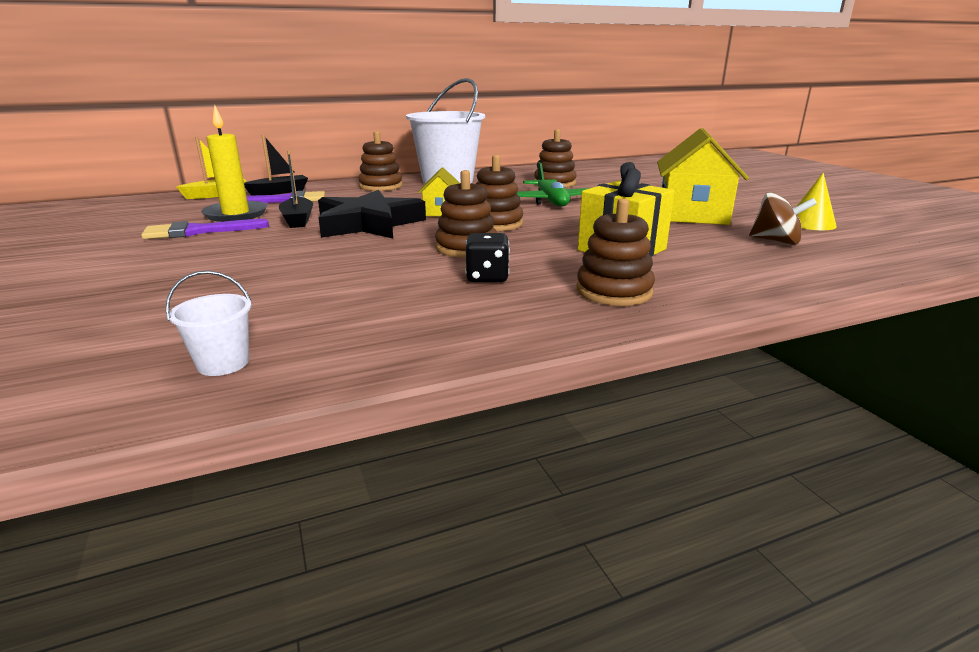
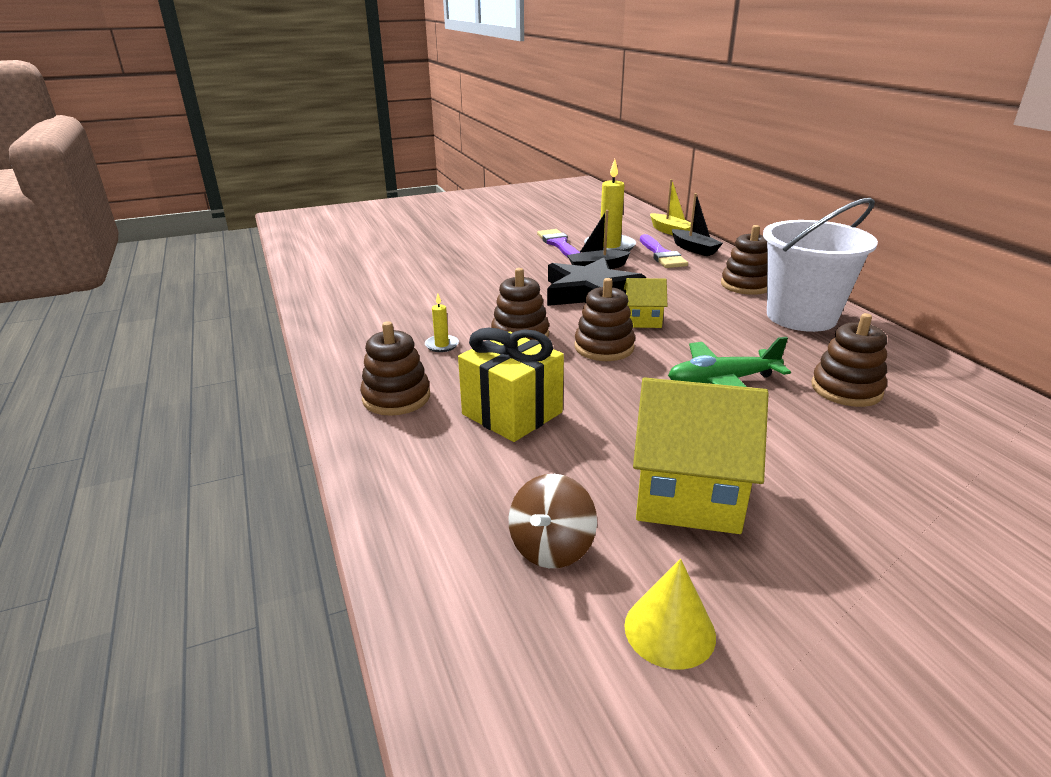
camera: 90 degrees right, 5 degrees up
(223, 363) = (335, 286): white bucket -> none
(487, 277) = (442, 345): black dice -> yellow candle

